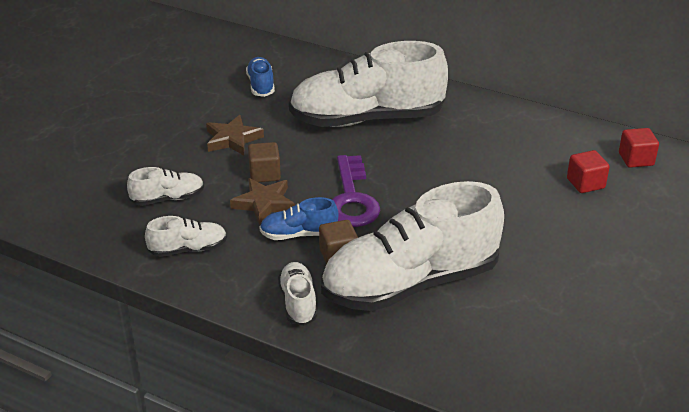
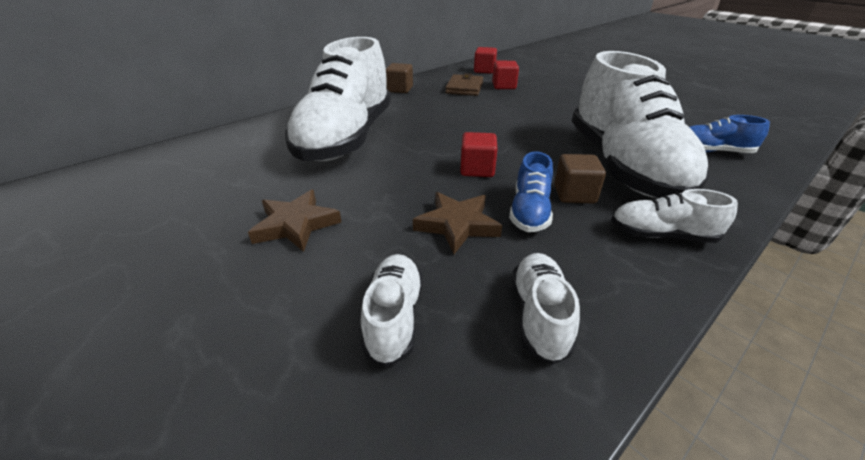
camera: 70 degrees left, 0 degrees up
(261, 85) = (203, 183): blue shoe -> blue shoe (711, 152)
(264, 174) = (395, 213): brown cube -> brown cube (400, 89)
(352, 199) = (477, 169): purple key -> red cube
(552, 156) = (464, 88): none -> brown wallet

